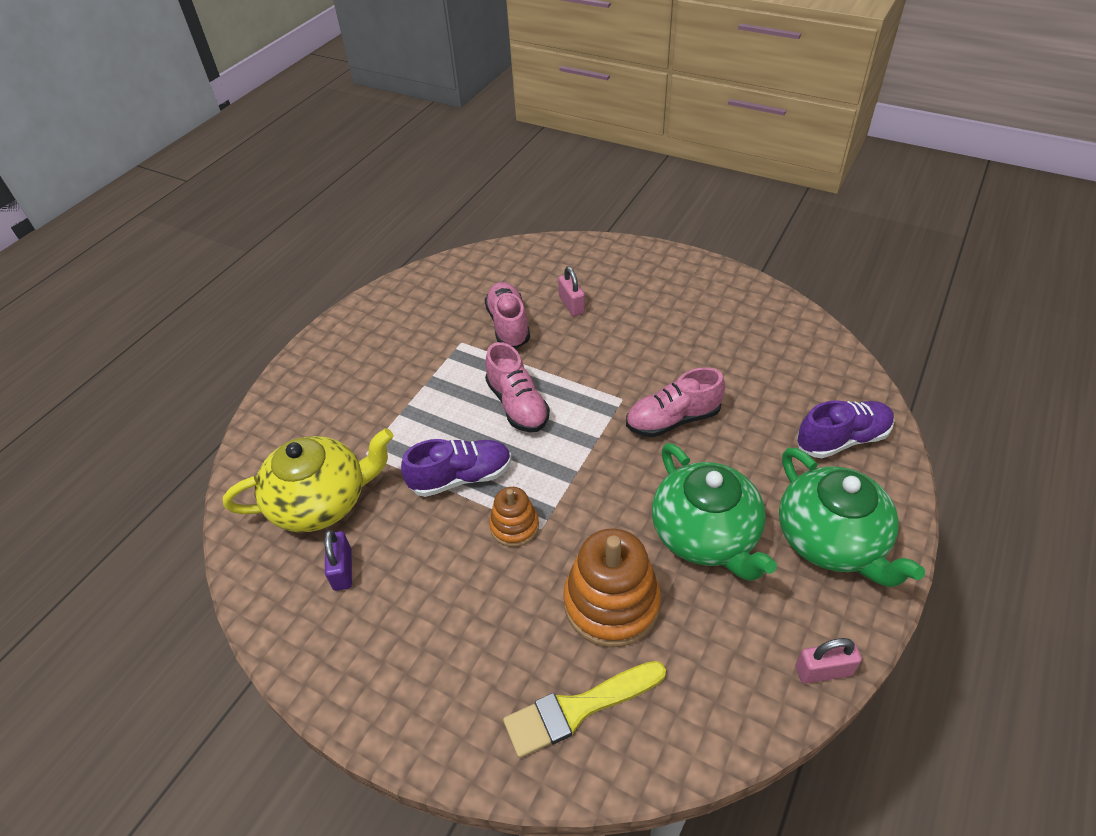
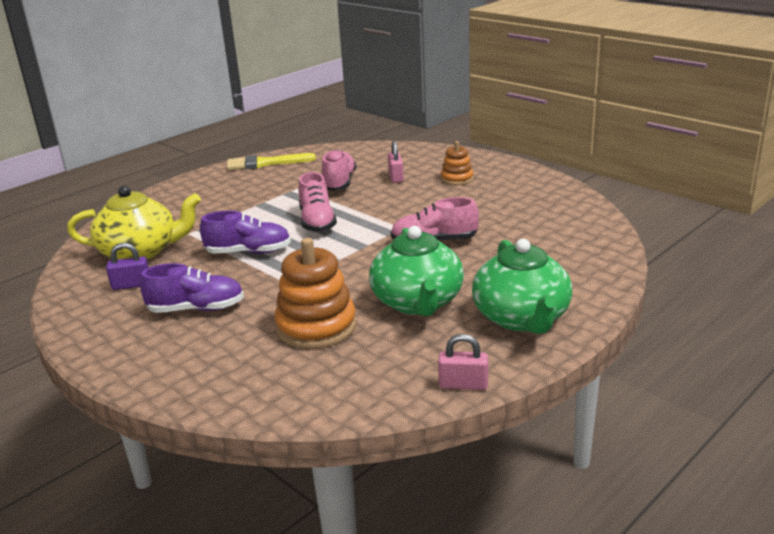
camera: 15 degrees right, 20 degrees down
(343, 570) = (131, 285): purple padlock -> purple padlock turned 75 degrees clockwise
(514, 526) = (270, 280): orange stacking toy -> orange stacking toy (457, 179)
(578, 709) = (251, 375): yellow brush -> yellow brush (265, 163)
(842, 439) = (570, 267): purple shoe -> purple shoe (196, 309)

